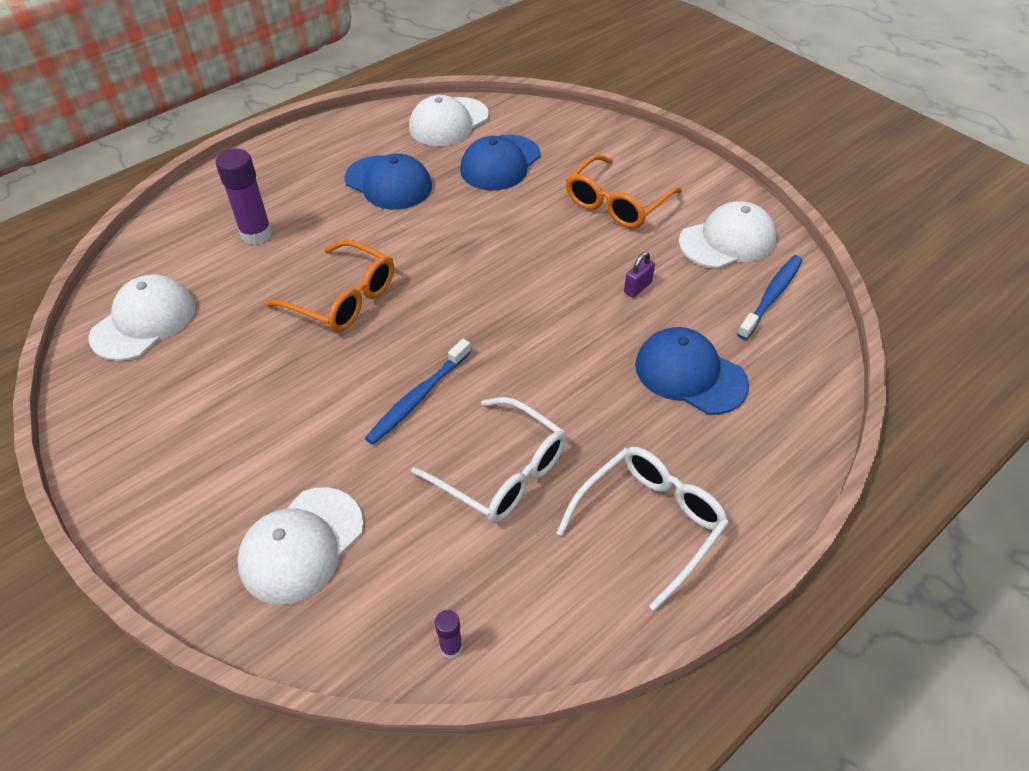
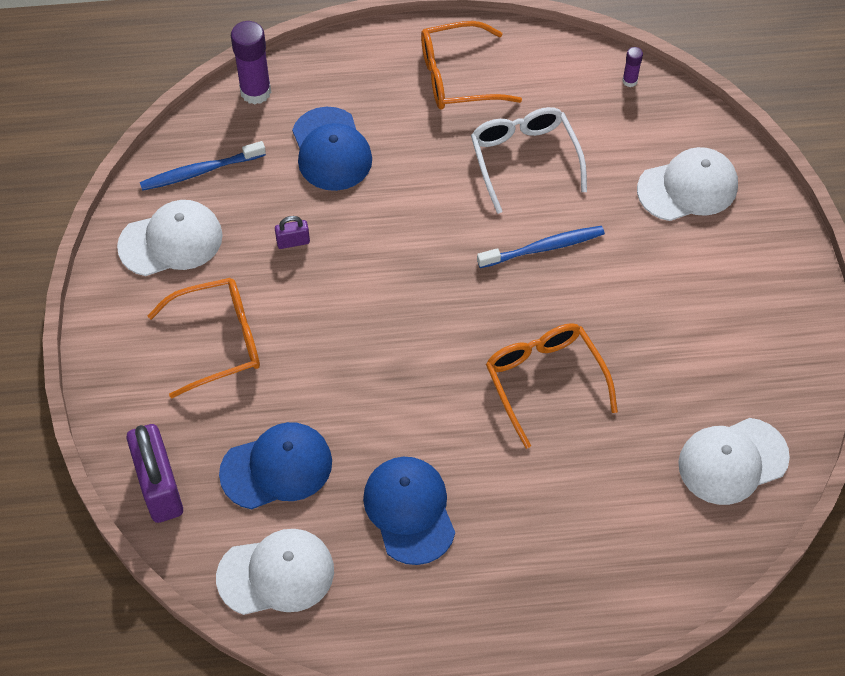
camera: 145 degrees left, 10 degrees up
(256, 234) = (582, 516): purple glue stick -> purple glue stick (255, 92)
(563, 124) = (159, 487): none -> purple padlock
(649, 523) = (457, 77): white glasses -> orange glasses
(727, 240) = (171, 241): white cap -> white cap turned 150 degrees clockwise

